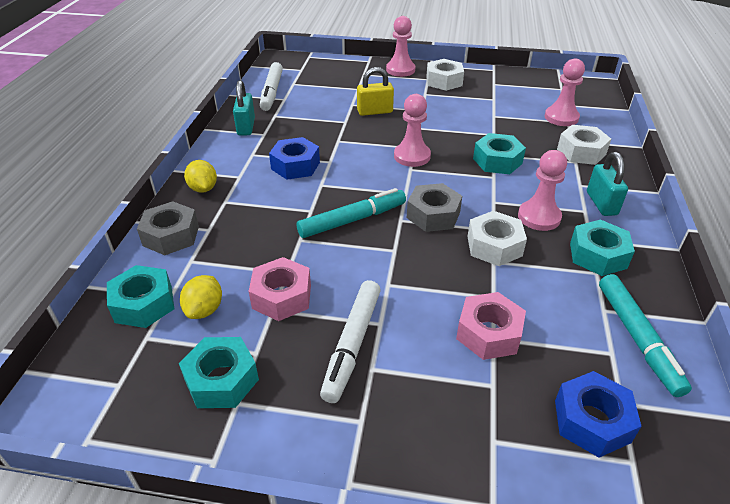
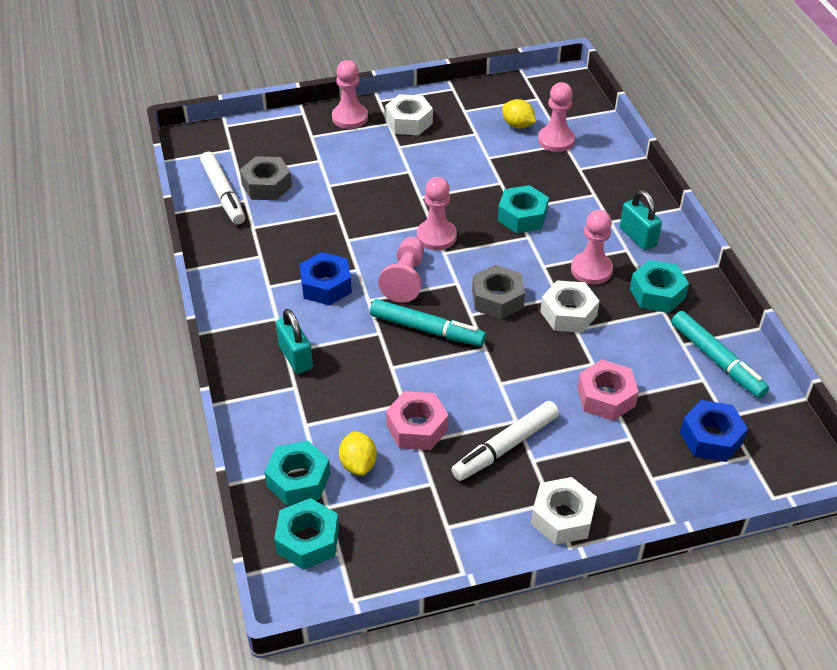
camera: 25 degrees left, 5 degrees up
(171, 236) = (264, 406): grey nut -> grey nut (266, 185)
(203, 188) = (251, 344): yellow lemon -> yellow lemon (518, 125)
(221, 380) = (421, 515): turquoise nut -> turquoise nut (308, 540)
(246, 127) = (233, 252): turquoise padlock -> turquoise padlock (295, 357)
(352, 220) = (427, 330): turquoise marker -> turquoise marker turned 75 degrees clockwise
(352, 344) = (505, 447): white marker -> white marker turned 60 degrees clockwise
(363, 178) = (405, 279): none -> pink pawn
(375, 111) = (360, 188): yellow padlock -> none
(581, 152) = (594, 180): white nut -> white nut (562, 517)

